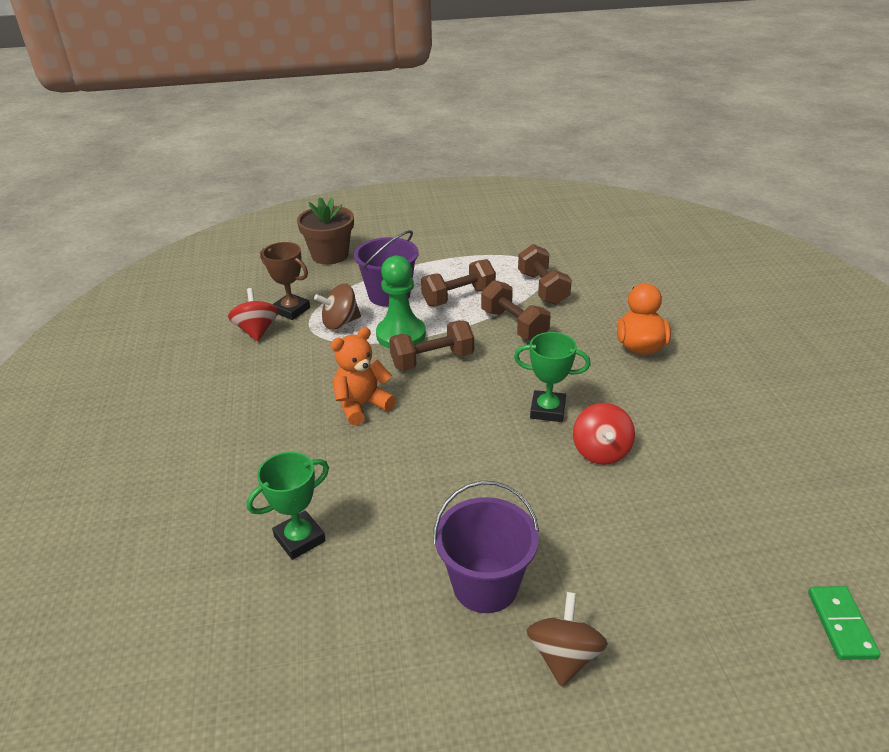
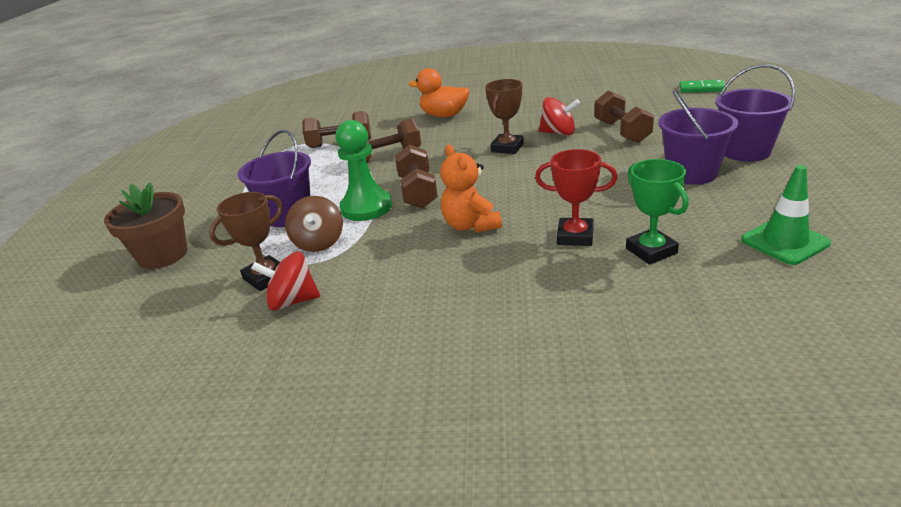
camera: 75 degrees left, 5 degrees down
(304, 661) = (784, 242): none -> green traffic cone
(334, 480) = (575, 236): none -> red trophy
(458, 297) = (323, 179): brown dumbbell -> brown dumbbell (622, 132)
(547, 410) = (507, 148): green trophy -> brown trophy
(564, 656) = (745, 151): brown spinning top -> purple bucket

